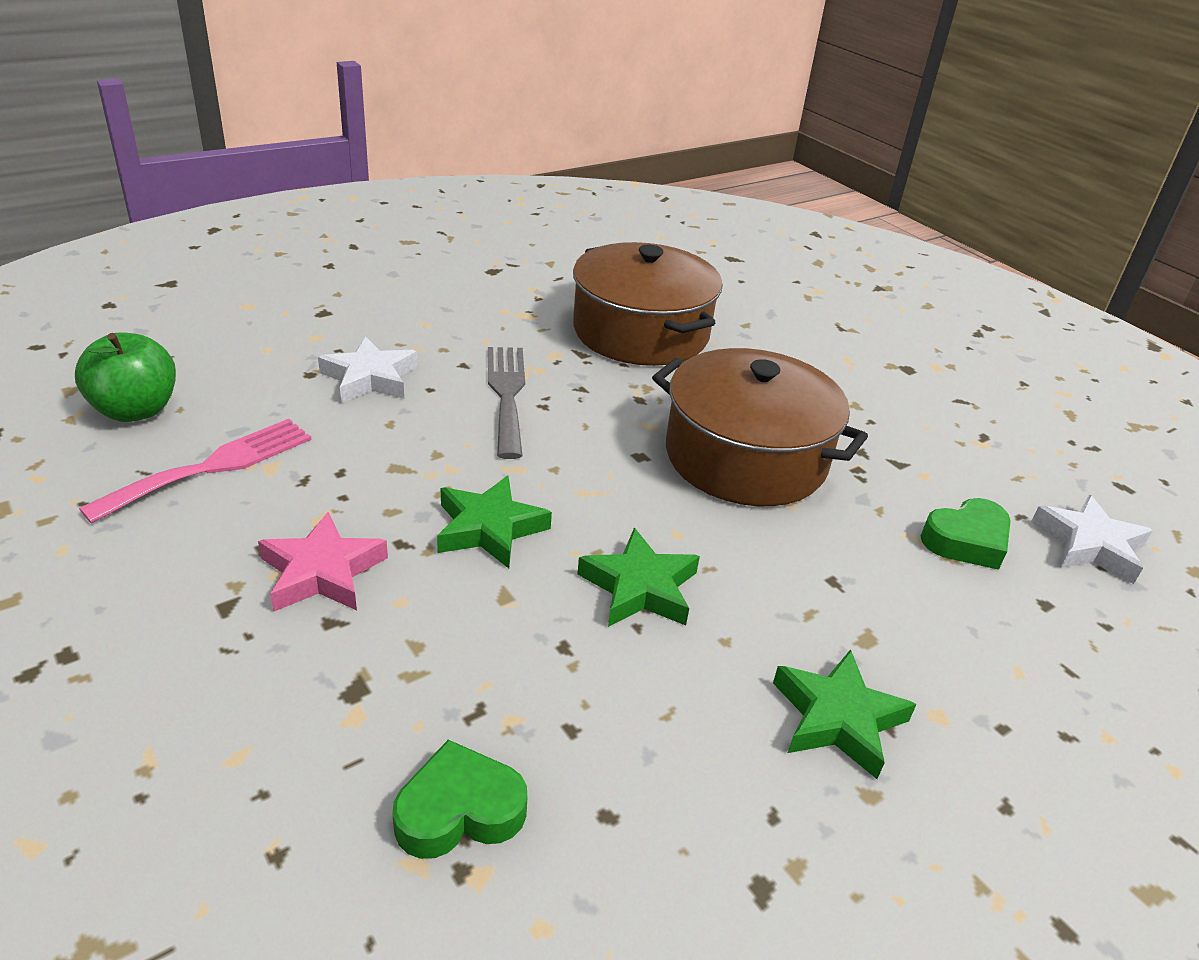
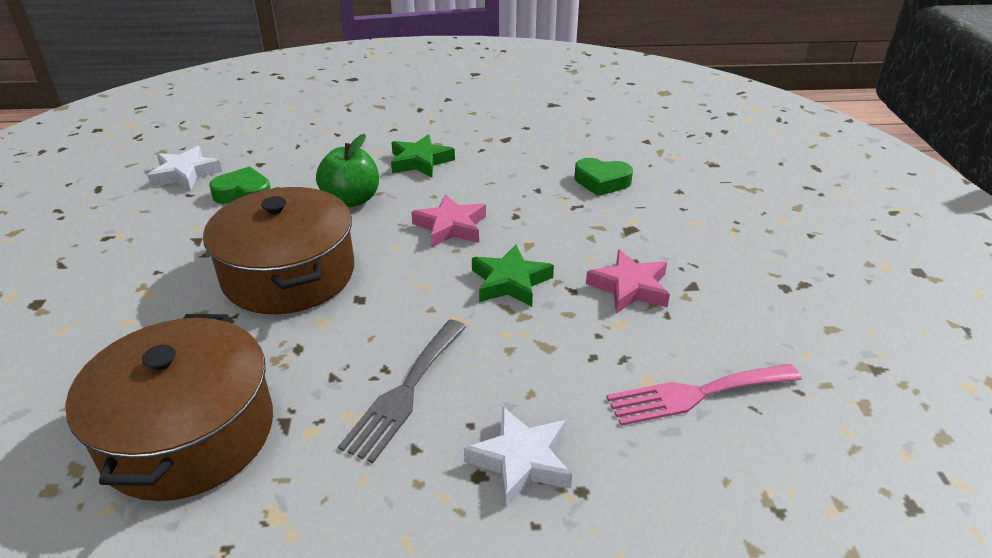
camera: 145 degrees left, 0 degrees up
(136, 410) = (771, 493): green apple -> green apple (351, 200)
(640, 587) = (451, 226): green star -> pink star

